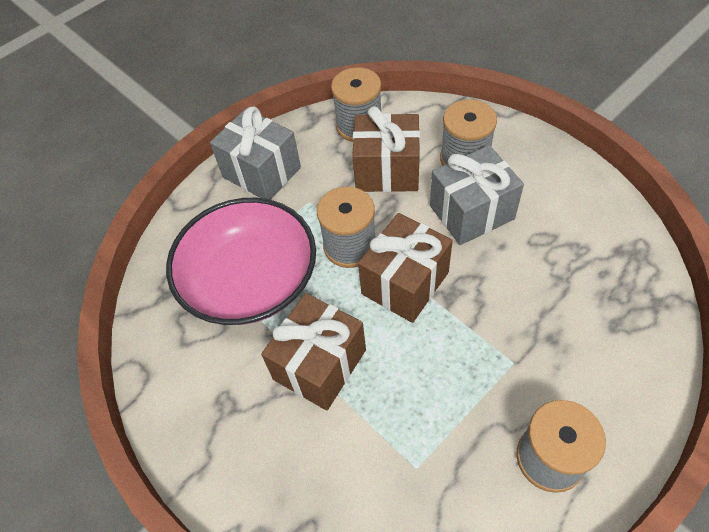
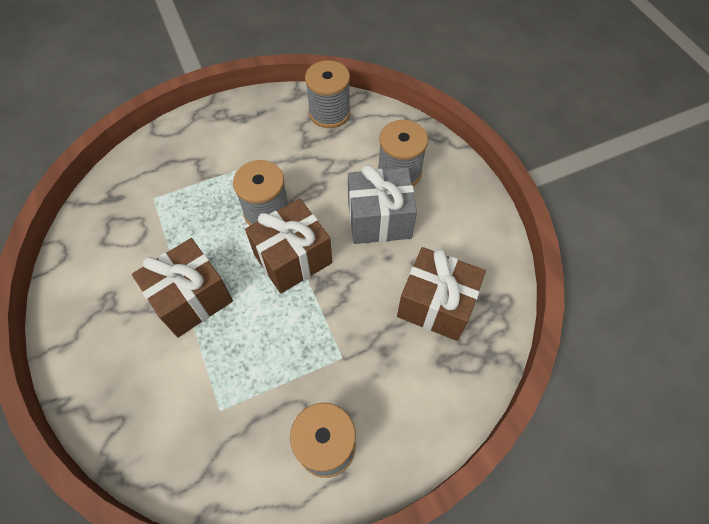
camera: 15 degrees right, 5 degrees up
(250, 280) = (177, 211): pink bowl -> none
(262, 172) = (232, 125): grey gift -> none
(387, 171) = (330, 159): brown gift -> brown gift (435, 305)

